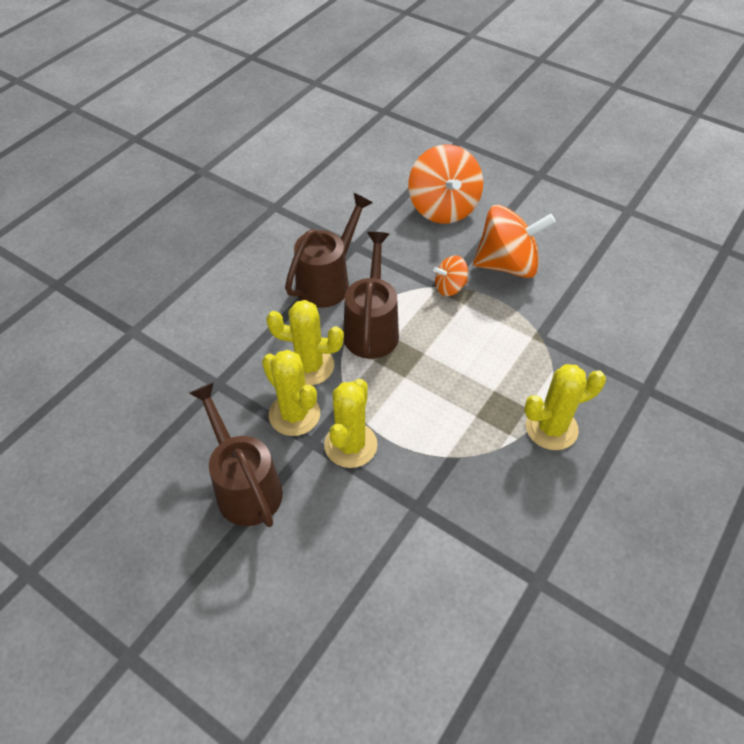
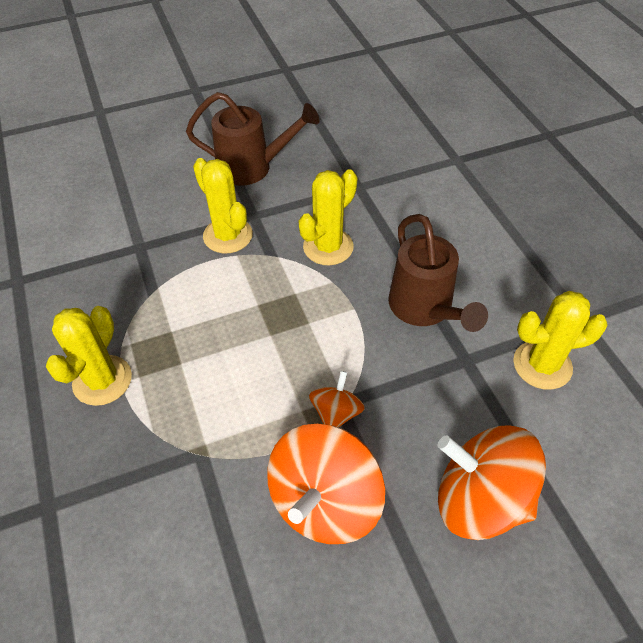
camera: 125 degrees right, 0 degrees up
(294, 414) = (287, 217): yellow cactus -> yellow cactus (542, 365)
(372, 328) = (334, 311): brown watering can -> none

